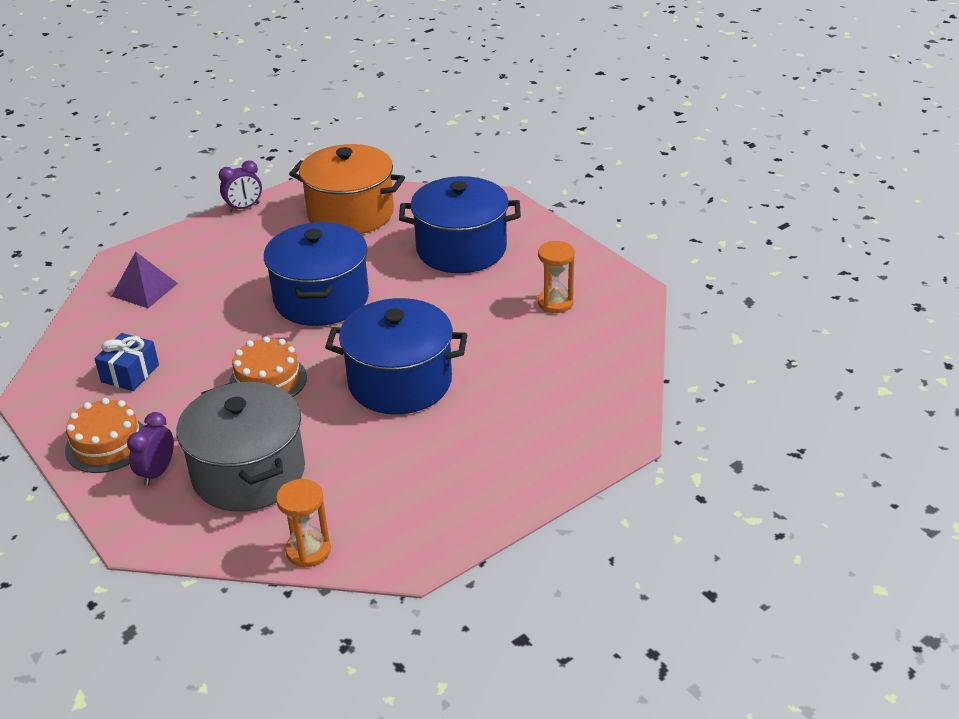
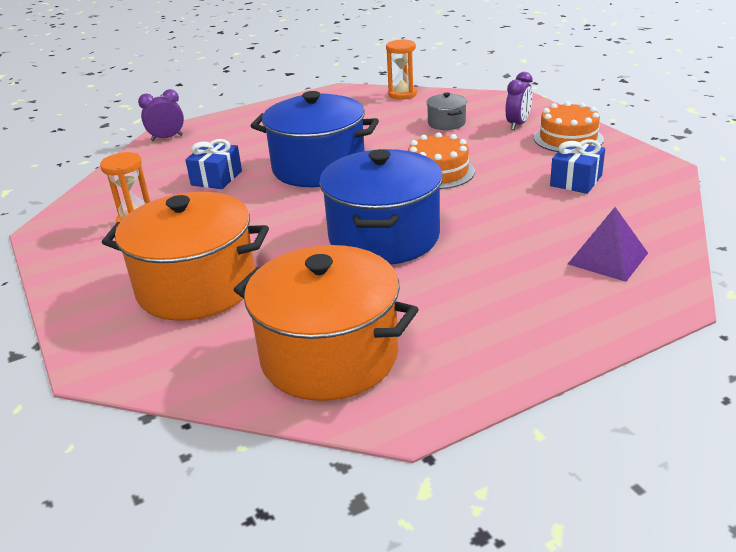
camera: 170 degrees left, 5 degrees down
(244, 207) = (506, 383): purple clock -> purple clock (167, 138)
(249, 473) = (446, 123): grey pot -> grey pot, size x0.44
(461, 249) = (197, 287): blue pot -> orange pot
(509, 361) = (216, 178): none -> blue gift

